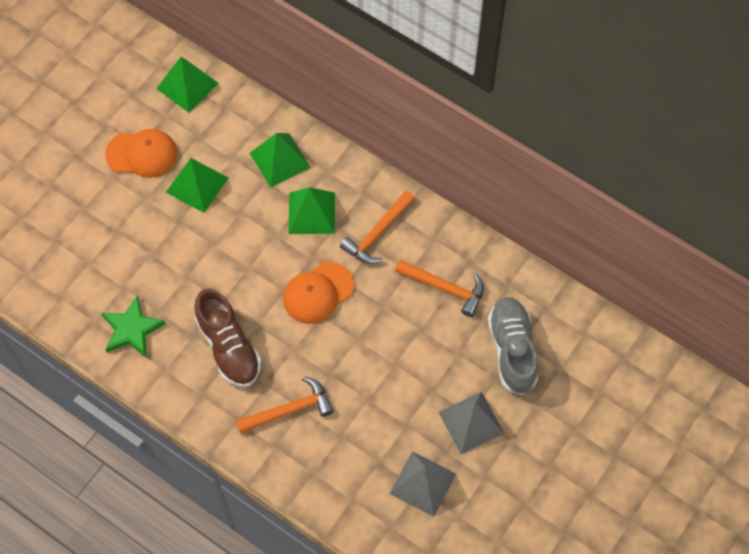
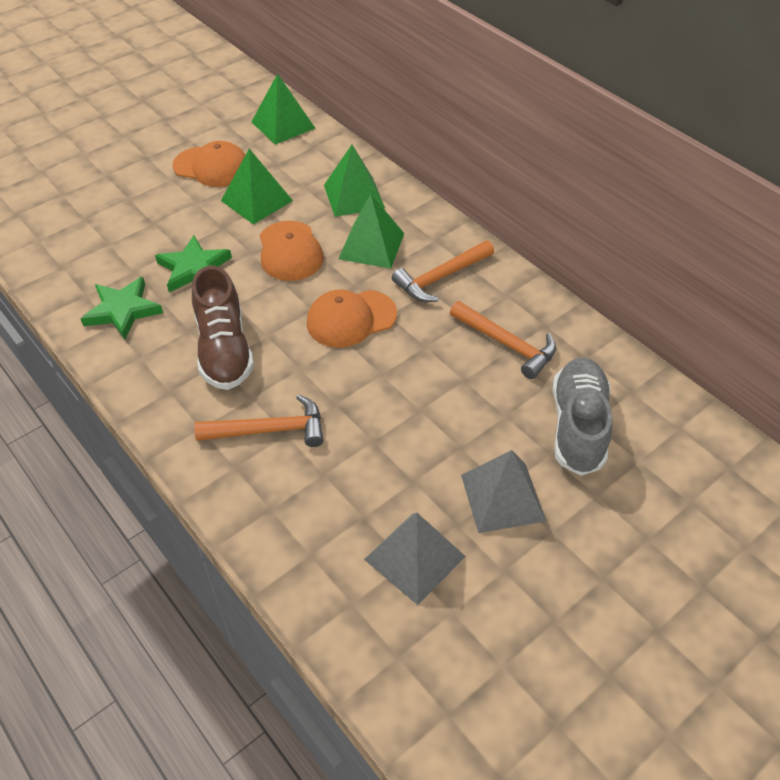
camera: 15 degrees right, 15 degrees down
(172, 272) = (194, 268): none -> green star
(245, 235) = (290, 251): none -> orange cap

